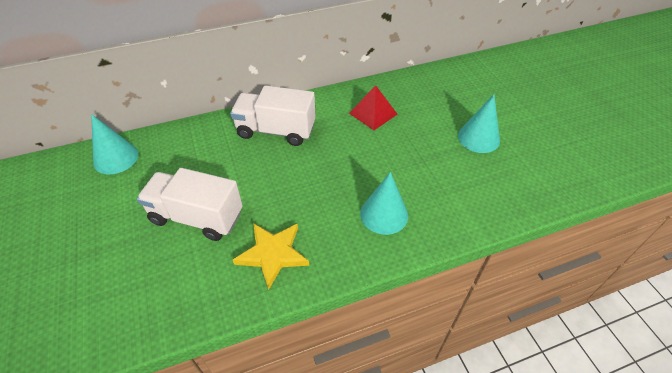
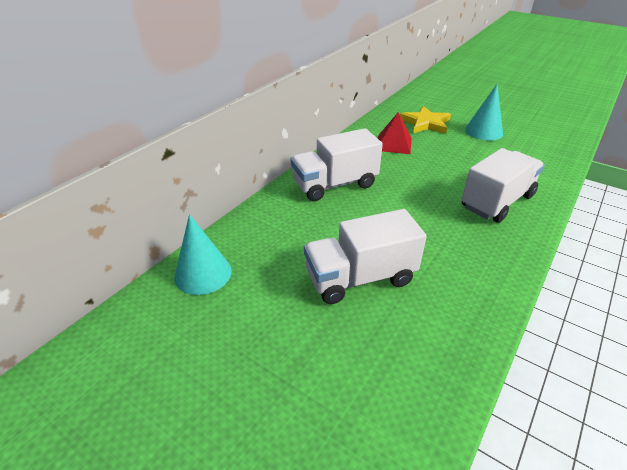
camera: 35 degrees left, 10 degrees down
(273, 254) = (463, 269): yellow star -> yellow star (425, 123)
(384, 214) = (496, 201): turquoise cone -> white truck

